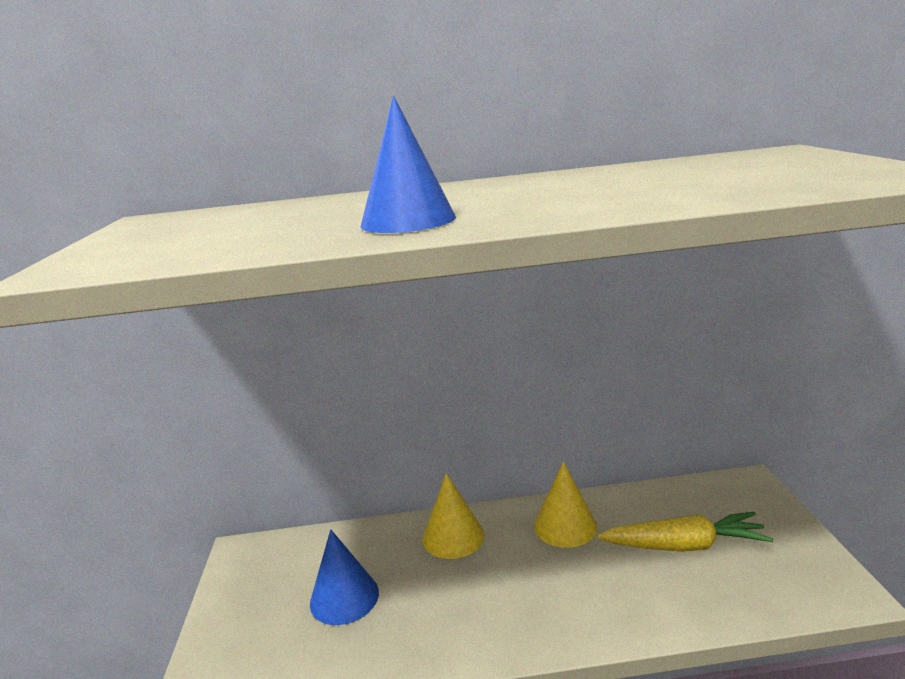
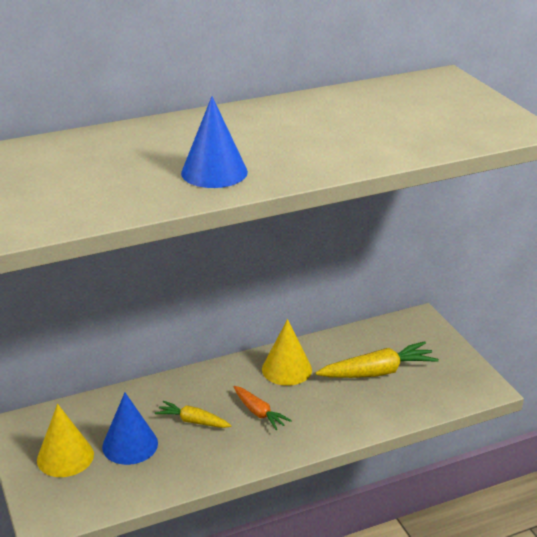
camera: 20 degrees left, 10 degrees up
(430, 578) = (193, 421): none -> yellow carrot
(453, 537) = (199, 389): yellow cone -> yellow cone (65, 457)
(514, 579) = (259, 413): none -> orange carrot

